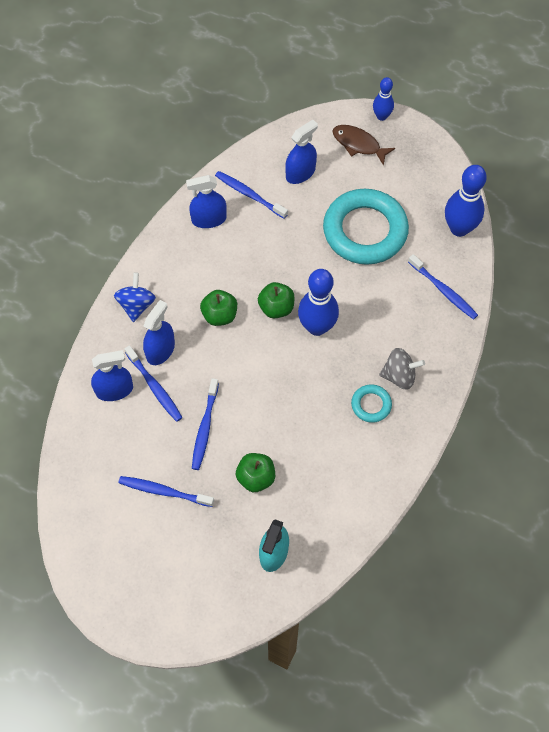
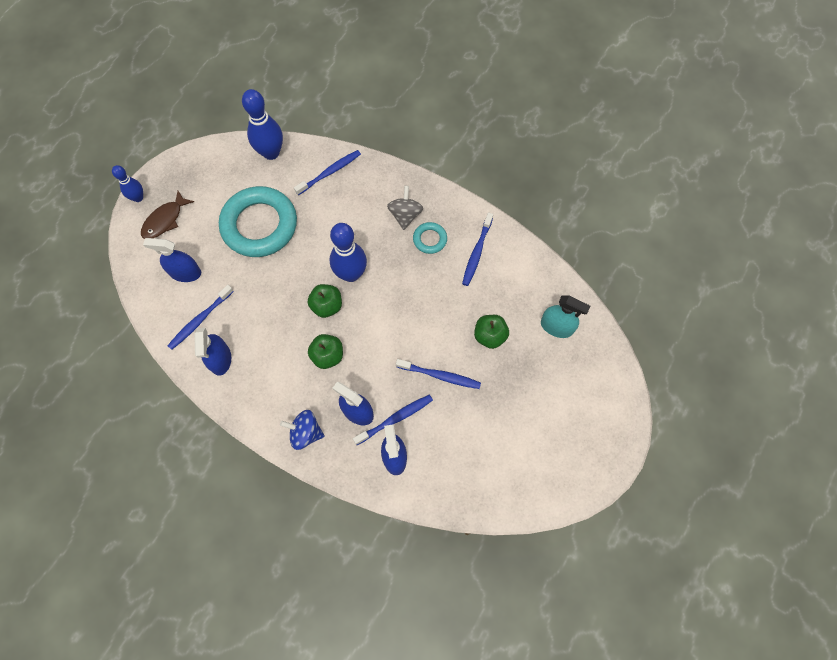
camera: 85 degrees left, 5 degrees up
(164, 491) = (498, 414): blue toothbrush -> blue toothbrush (477, 252)
(300, 173) = (185, 273): blue spray bottle -> blue spray bottle turned 45 degrees counterclockwise

